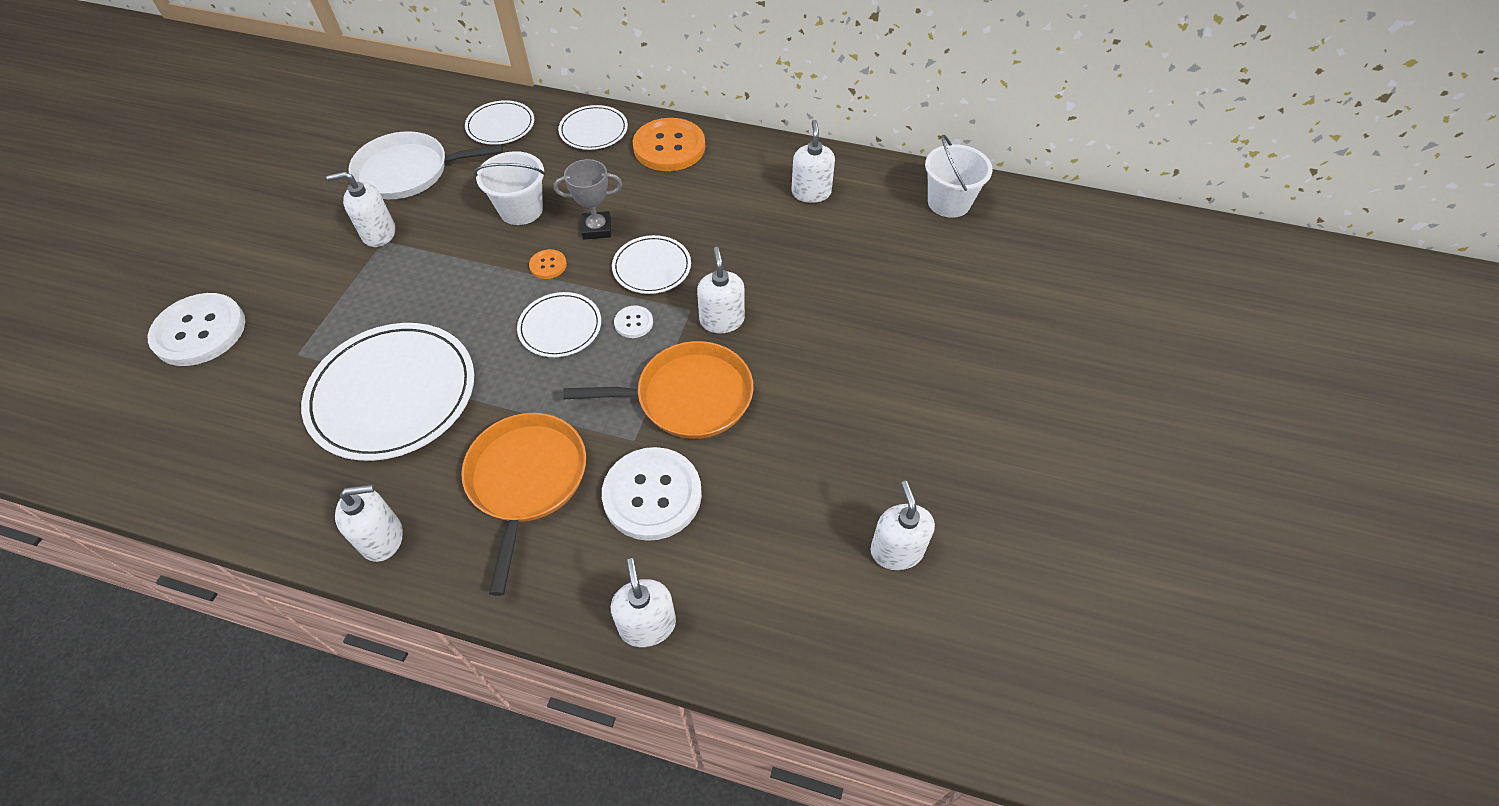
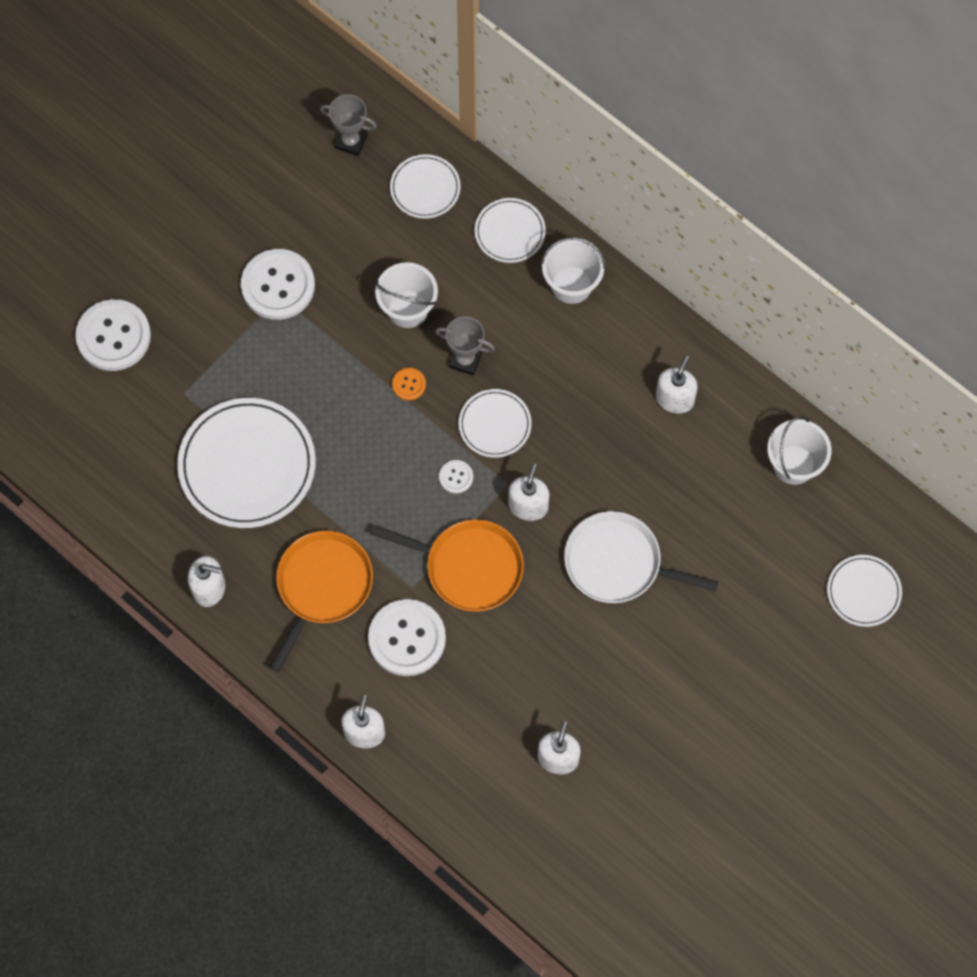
camera: 25 degrees right, 15 degrees up
(379, 233) = (278, 285): white soap dispenser -> white button
(408, 172) = (323, 217): white pan -> white pan (618, 563)
(417, 116) = (351, 141): none -> grey trophy
(560, 327) = (395, 455): white plate -> white plate (863, 592)
(669, 147) = (571, 285): orange button -> white bucket

